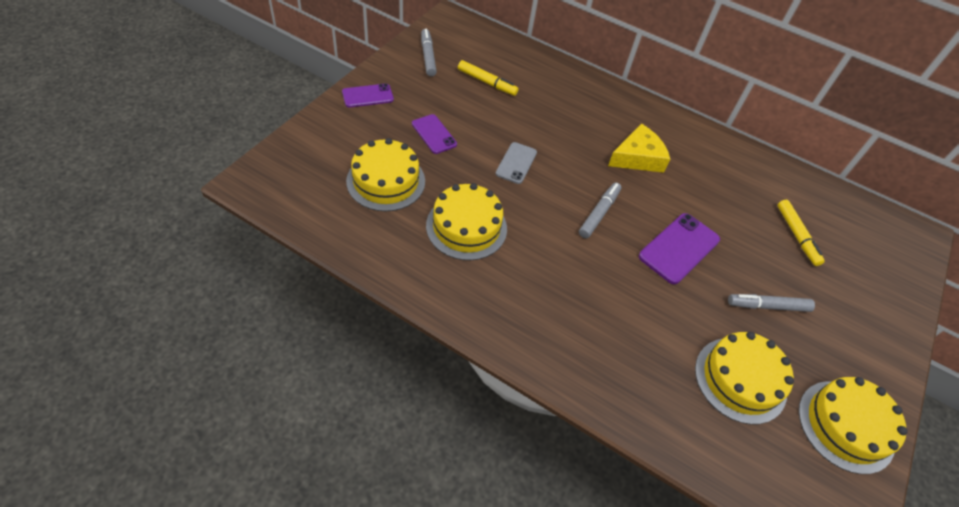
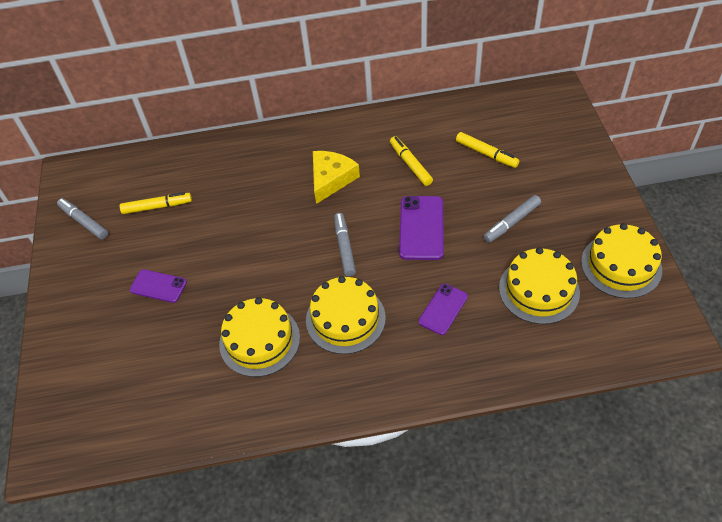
camera: 30 degrees left, 0 degrees up
(367, 96) = (68, 298): purple phone -> purple phone (443, 309)
(386, 181) = (159, 357): yellow cake -> yellow cake (345, 318)
(516, 163) = (247, 257): grey phone -> none
(717, 194) = (410, 164): none -> yellow marker

